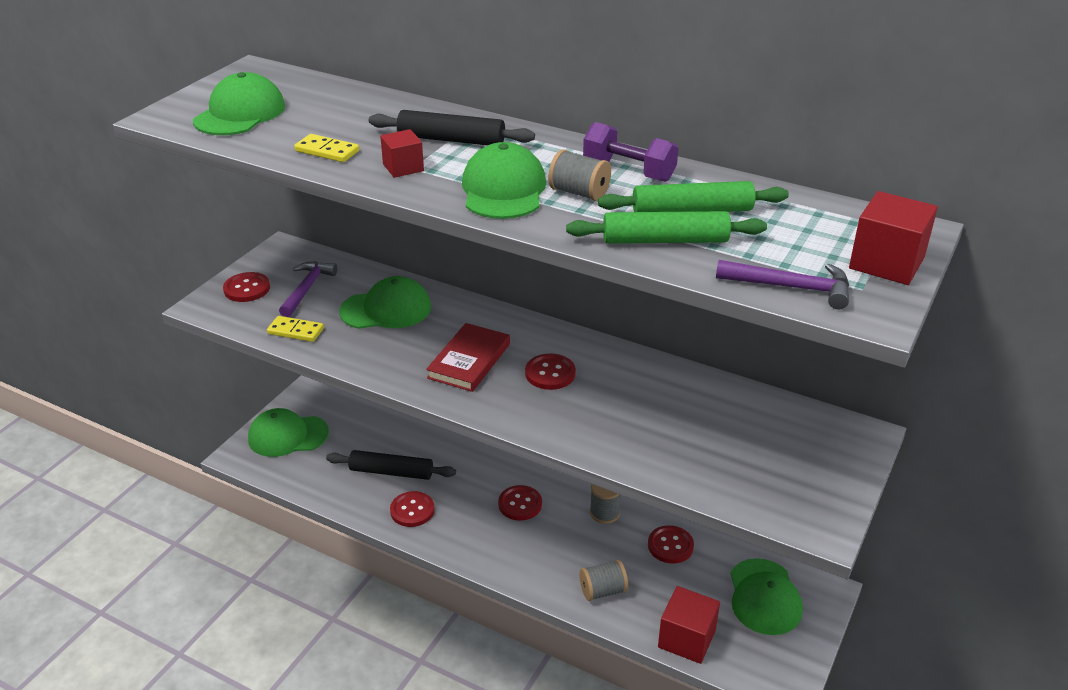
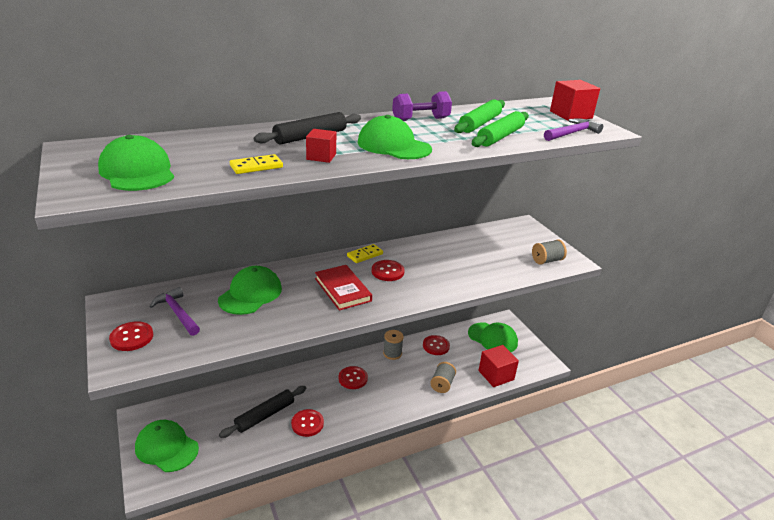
camera: 55 degrees left, 5 degrees down
(288, 436) = (166, 448): green cap -> green cap turned 90 degrees clockwise
(296, 331) = (217, 337): yellow domino -> yellow domino (365, 255)
(579, 193) = (426, 134): grey spool -> grey spool (547, 260)

